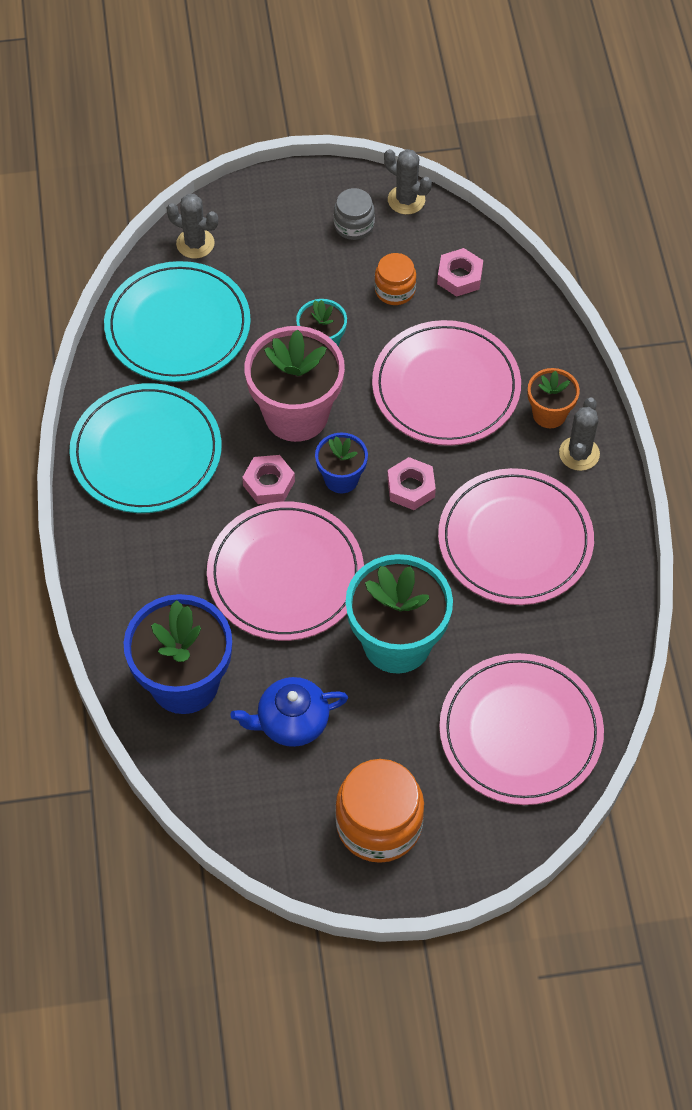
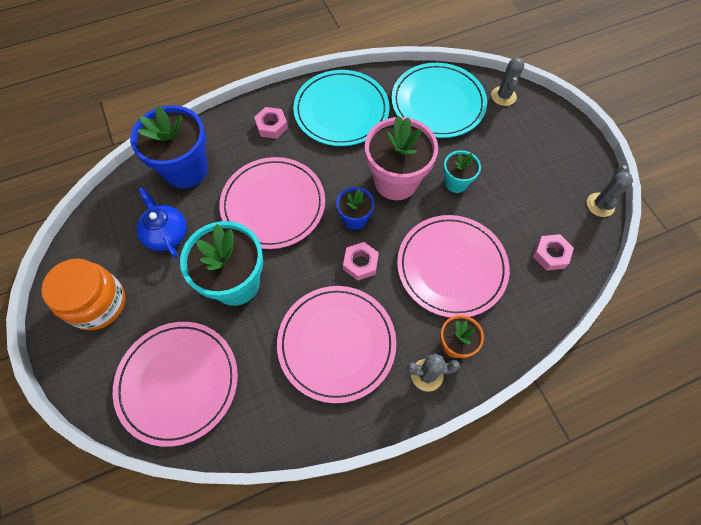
camera: 75 degrees right, 5 degrees up
(269, 483) = (338, 179): pink nut -> pink nut (271, 126)
(354, 225) = (562, 178): grey jar -> none
(395, 290) = (519, 215): orange jar -> none

